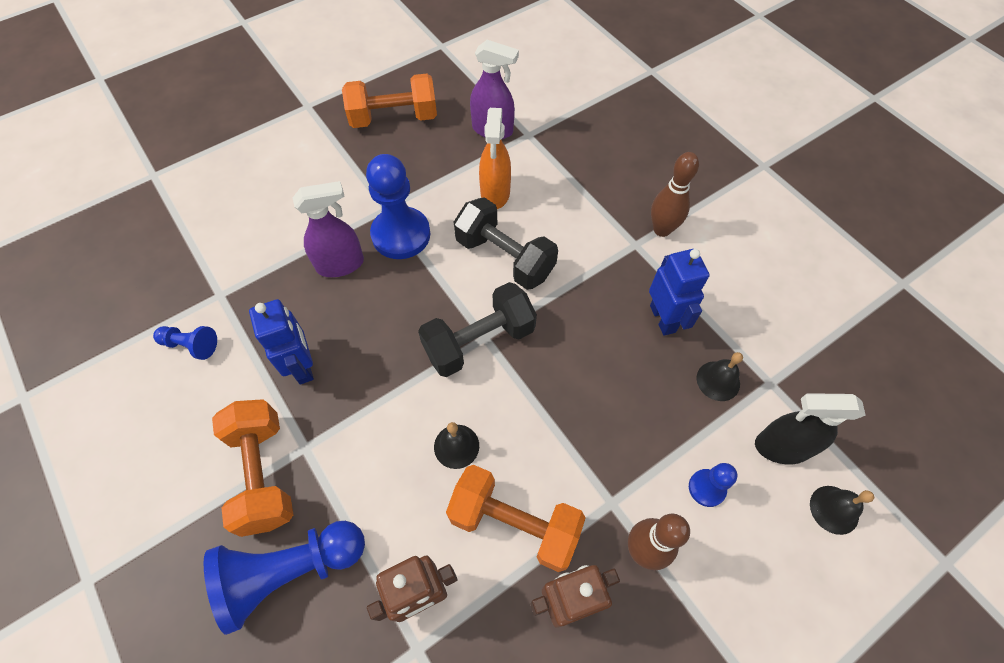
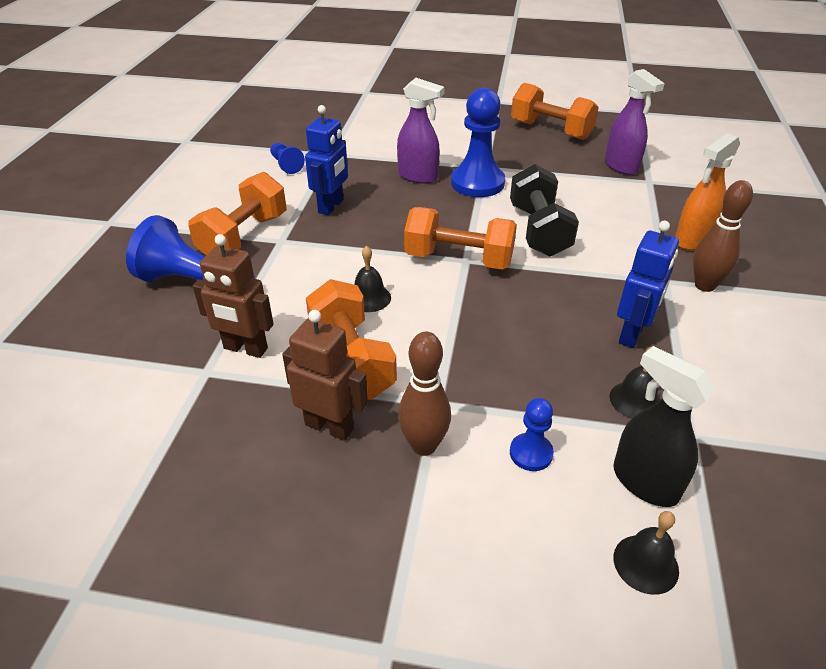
camera: 45 degrees right, 20 degrees down
(479, 341) = (459, 259): black dumbbell -> orange dumbbell
(495, 193) = (577, 197): orange spray bottle -> orange spray bottle (692, 240)

